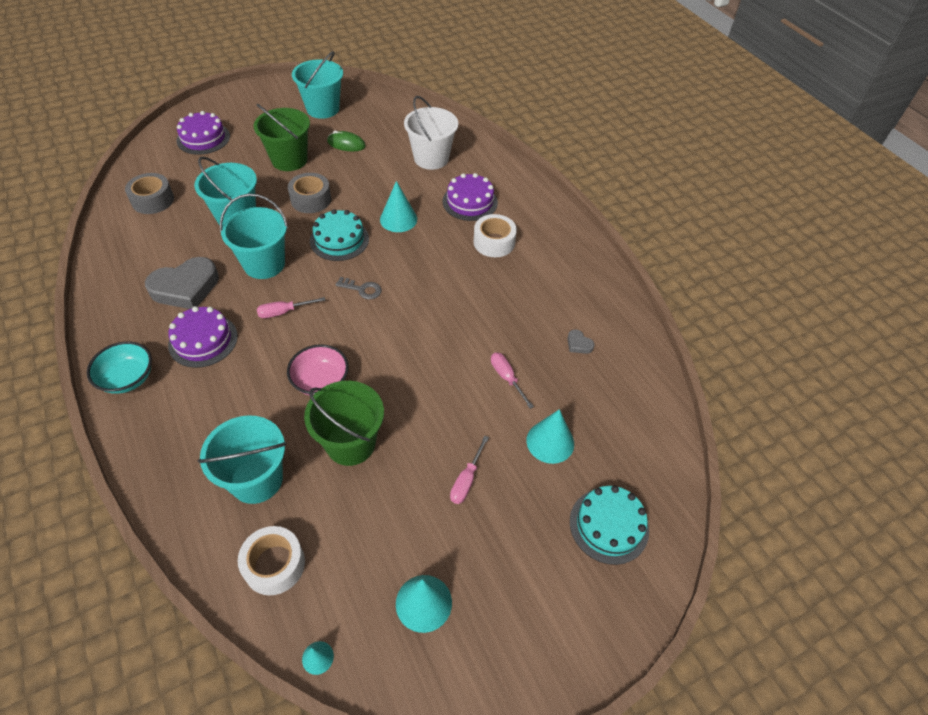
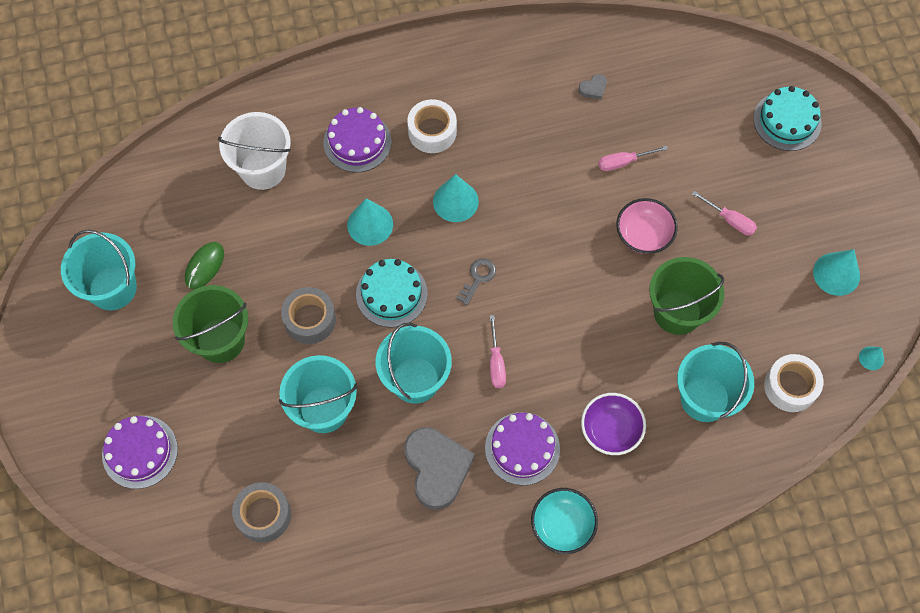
camera: 75 degrees left, 15 degrees up
(221, 403) = (610, 430): none -> purple bowl
(321, 381) = (599, 332): pink bowl -> pink bowl (643, 235)
(550, 442) = (700, 143): turquoise cone -> turquoise cone (455, 201)

